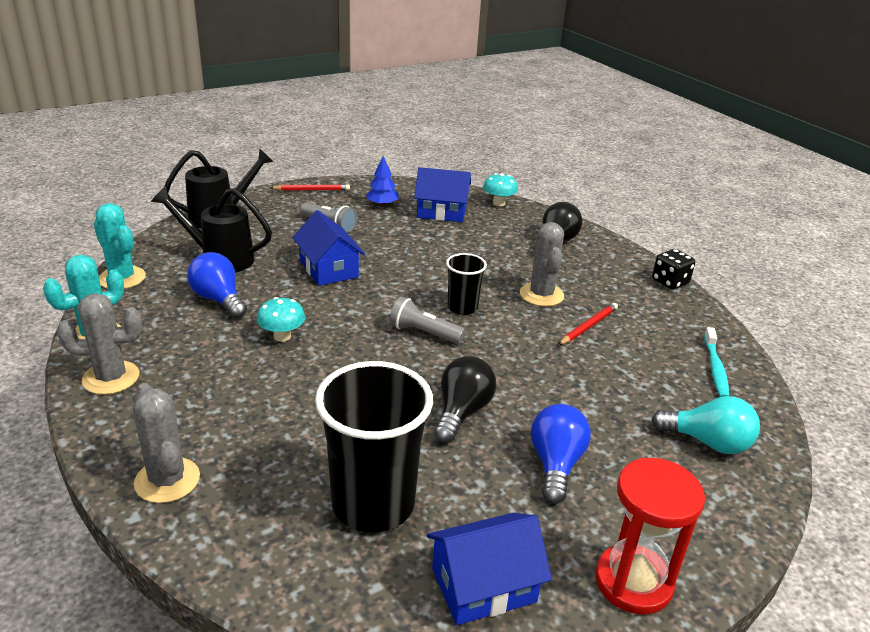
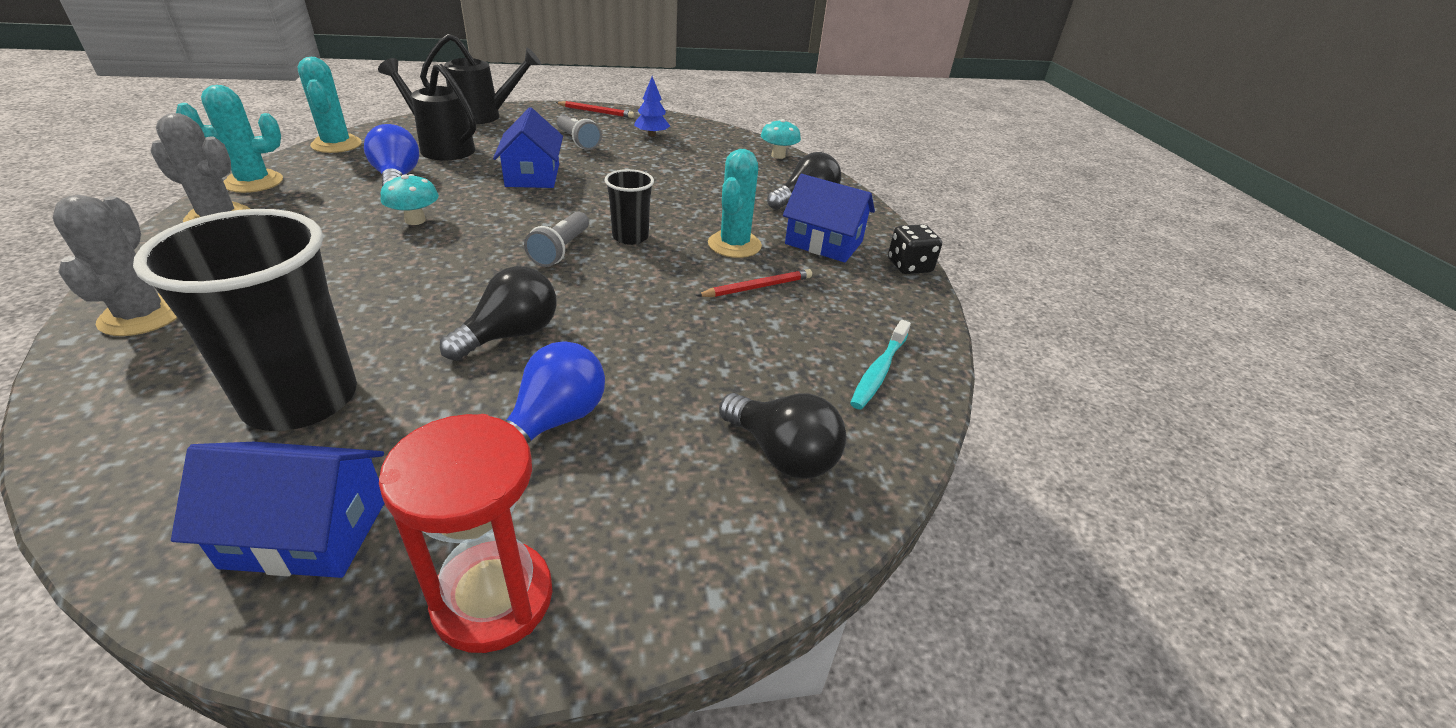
camera: 20 degrees right, 5 degrees up
(423, 333) = (560, 250): grey flashlight -> grey flashlight turned 120 degrees counterclockwise
(441, 212) = (707, 151): blue house -> blue house (823, 243)
(541, 295) = (734, 245): grey cactus -> turquoise cactus
(708, 442) = (782, 454): turquoise light bulb -> black light bulb

